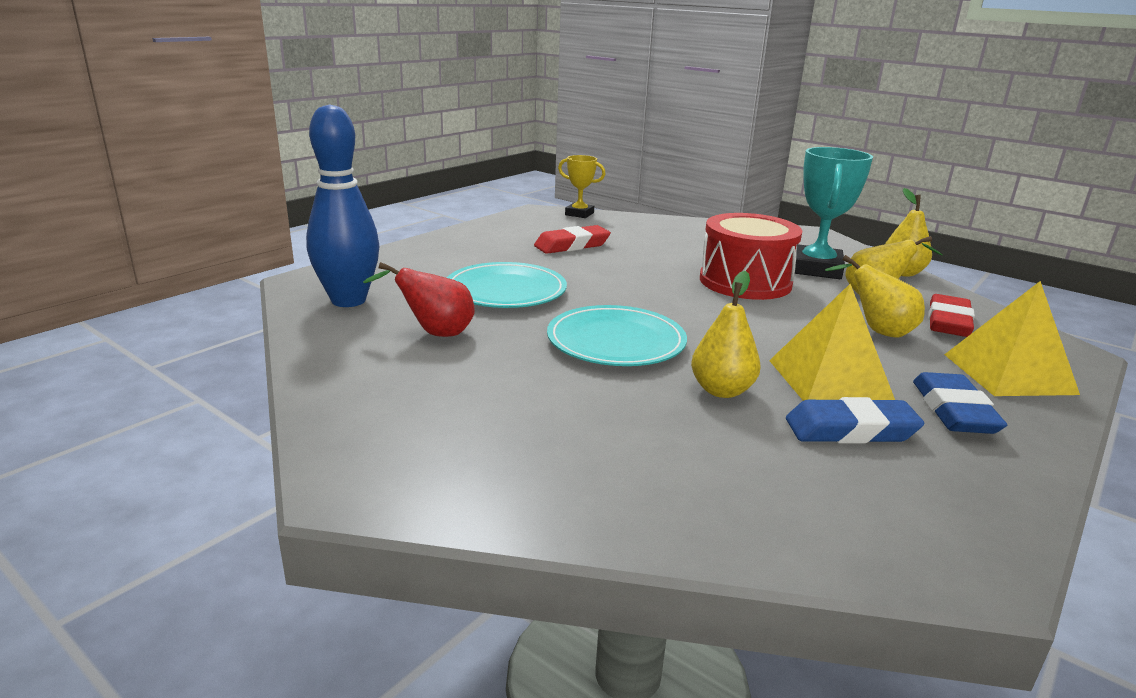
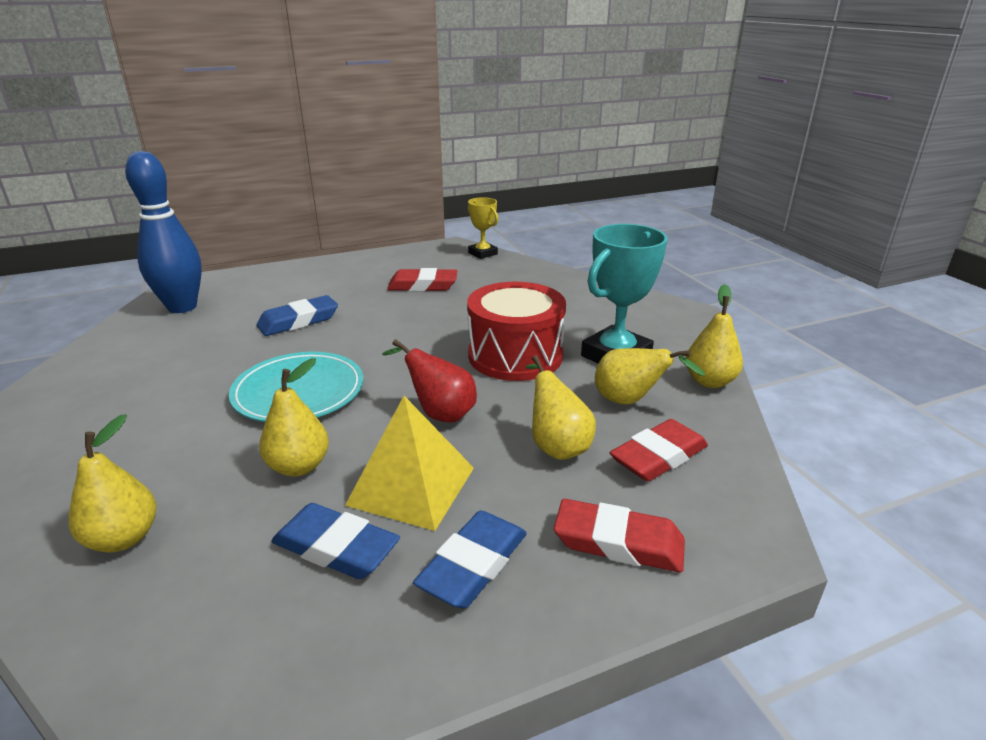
camera: 30 degrees right, 5 degrees up
(434, 333) = (188, 349): red pear -> red pear (439, 413)
(506, 291) = (298, 321): turquoise plate -> blue eraser
(674, 478) = (123, 538): none -> yellow pear
(1009, 373) = (618, 542): yellow pyramid -> red eraser

